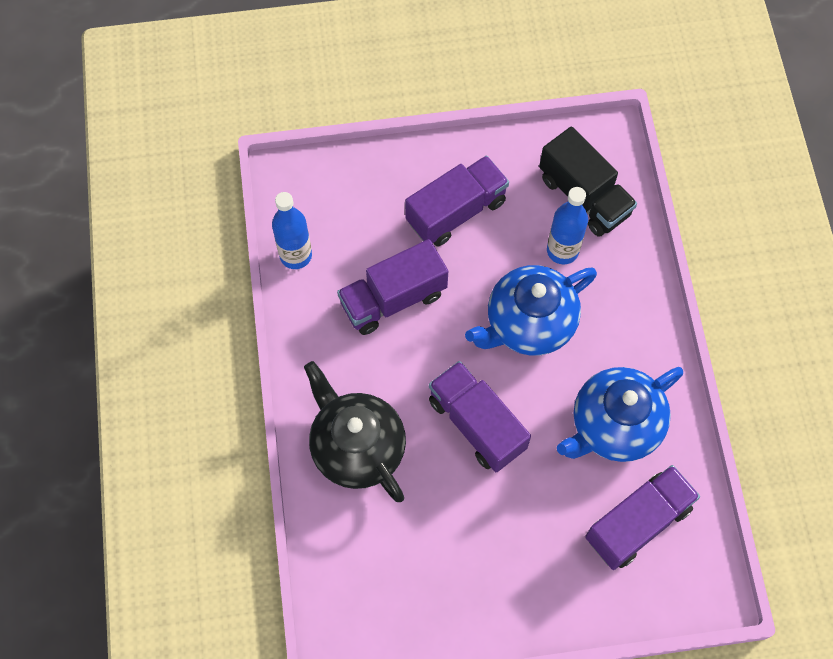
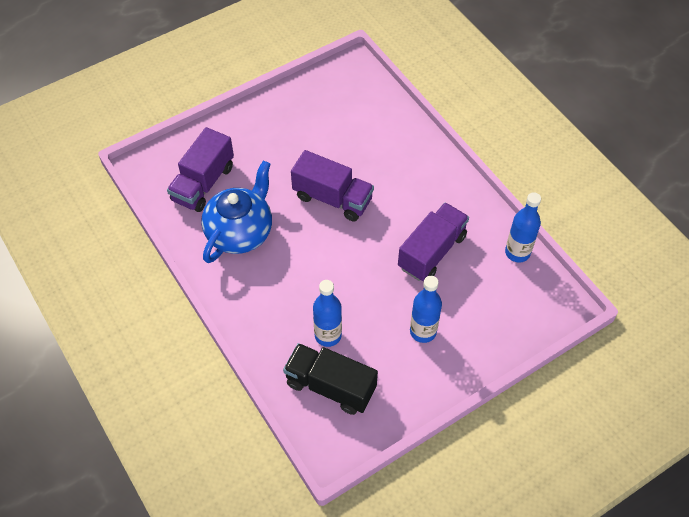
camera: 155 degrees right, 10 degrees down
(357, 447) = (401, 157): black teapot -> none
(456, 212) = (423, 331): purple truck -> blue bottle
(528, 324) = (328, 273): blue teapot -> none

